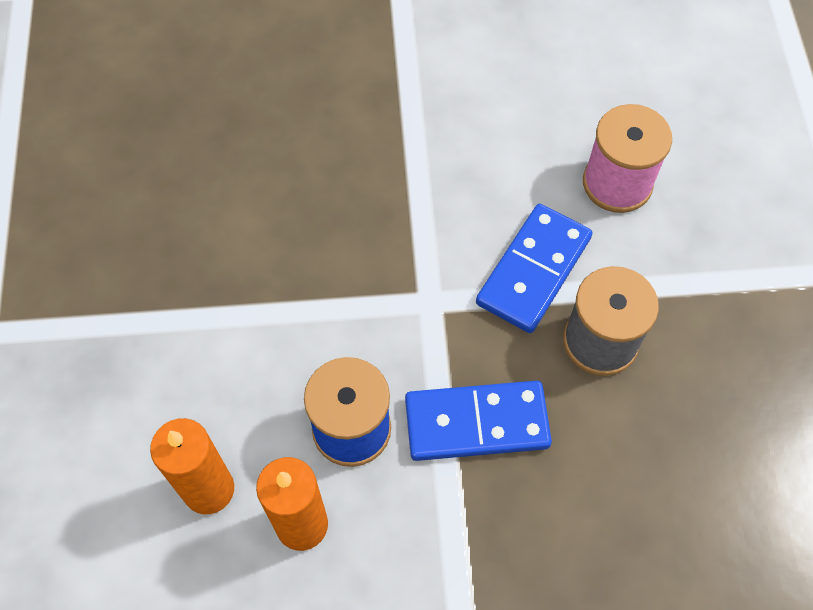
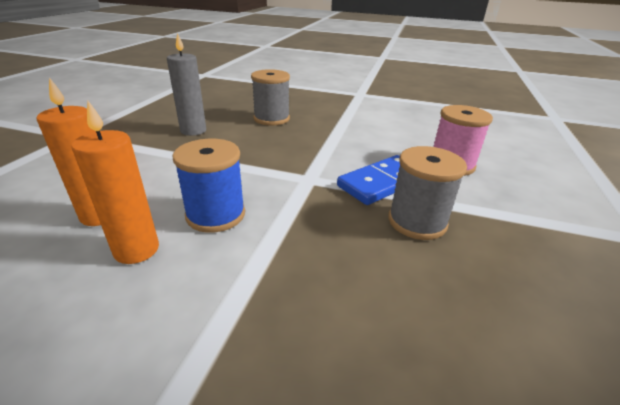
camera: 20 degrees right, 30 degrees down
(175, 236) = (193, 131): none -> grey candle
(282, 140) = (271, 119): none -> grey spool
(476, 423) = (302, 236): blue domino -> none

